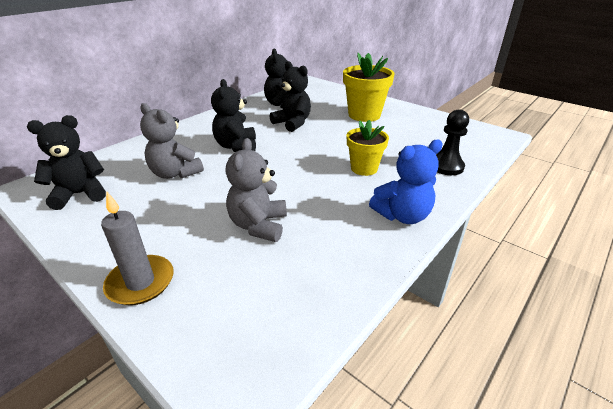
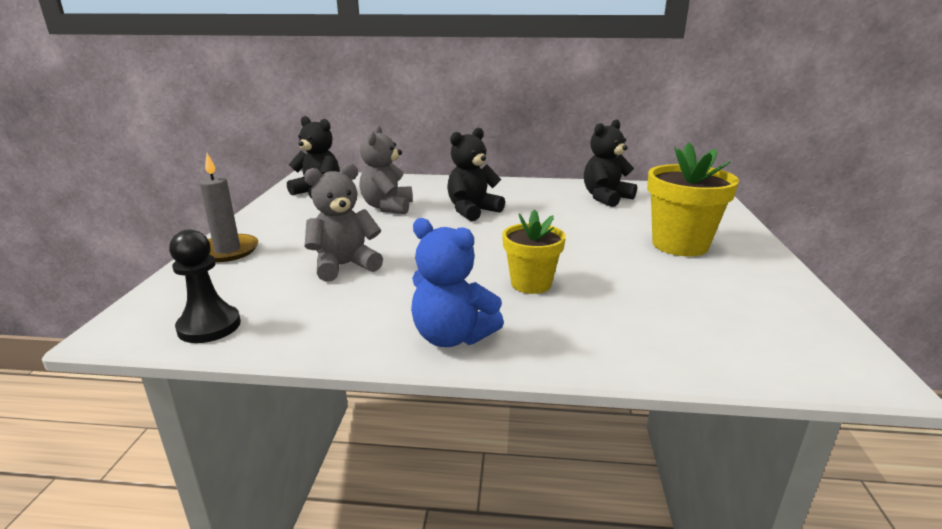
camera: 55 degrees right, 10 degrees down
(292, 123) = (571, 216): black teddy bear -> none
(446, 166) = (635, 340): black pawn -> black pawn (209, 326)

